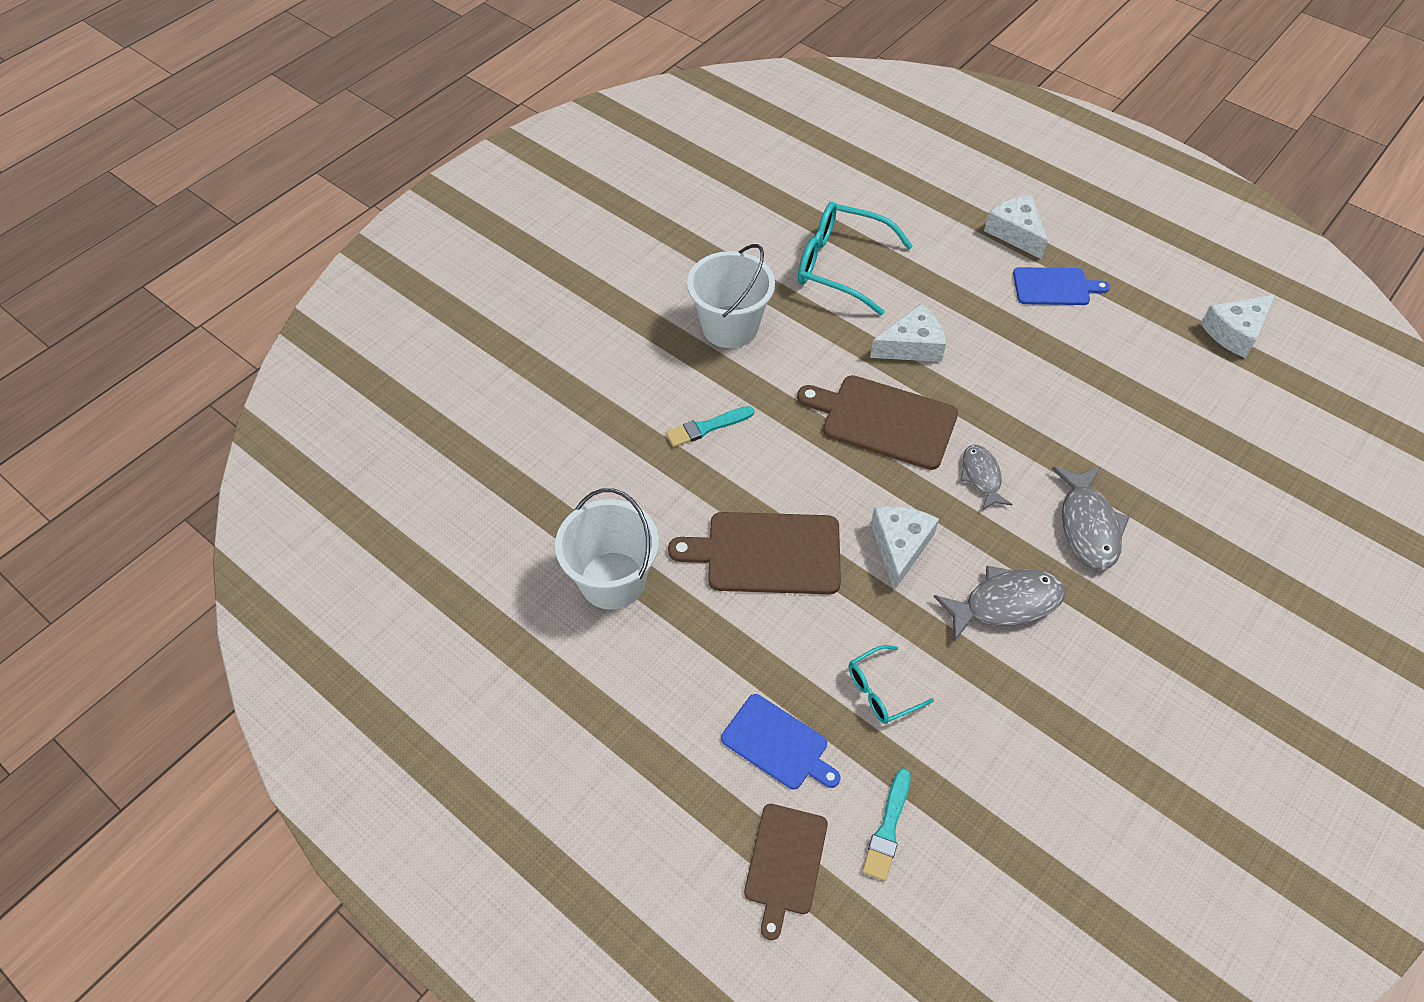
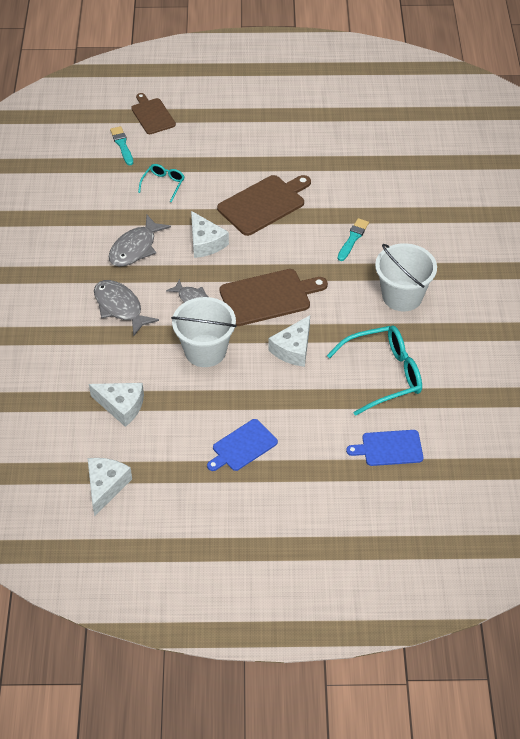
camera: 140 degrees right, 5 degrees down
(612, 580) = (319, 155): white bucket -> white bucket (205, 351)
(778, 744) = (189, 144): blue cutting board -> blue cutting board (389, 448)
(1015, 233) = (300, 474): white cheese -> white cheese (121, 406)

